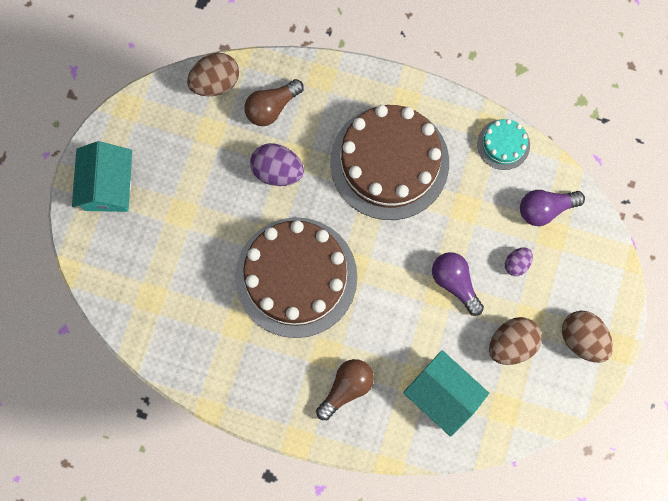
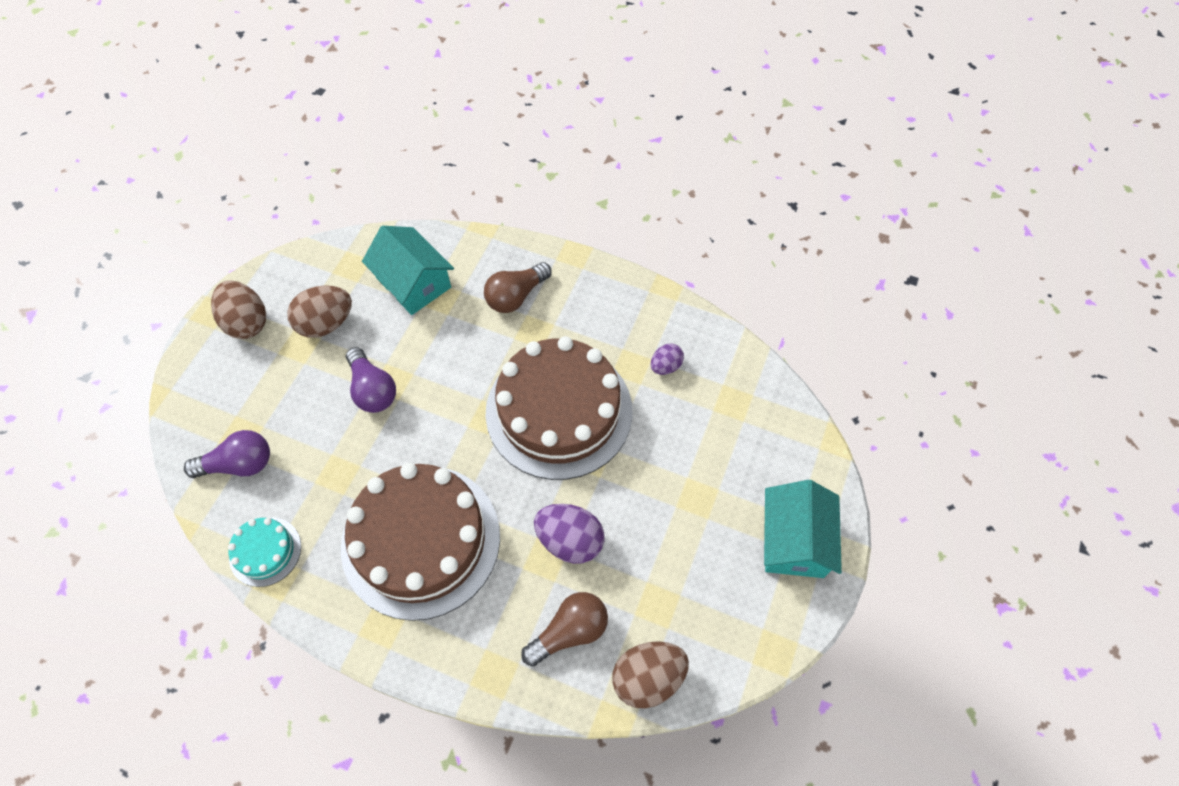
camera: 175 degrees left, 15 degrees down
(516, 264) = (294, 405): purple egg -> purple egg (665, 366)

